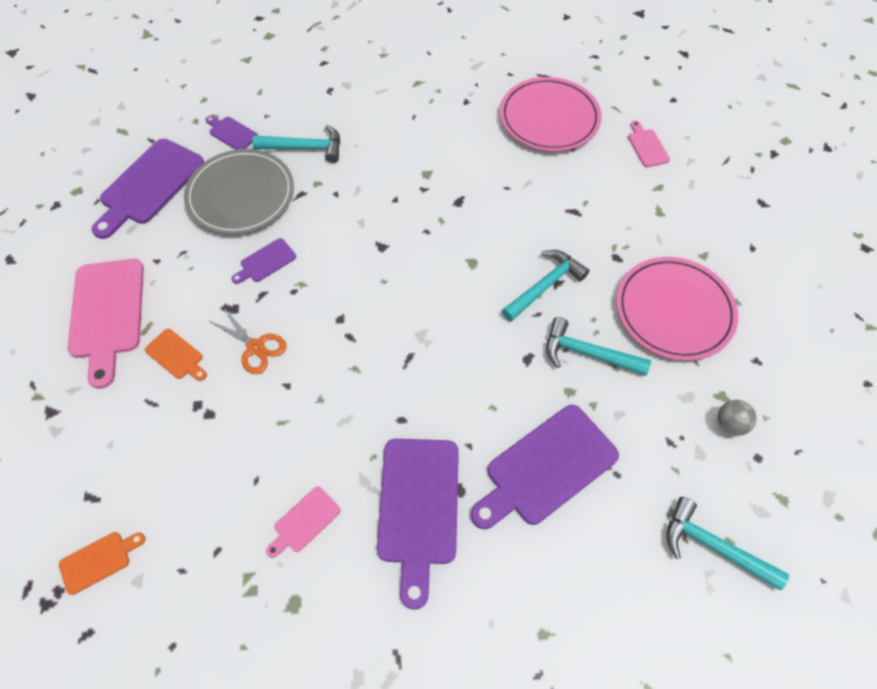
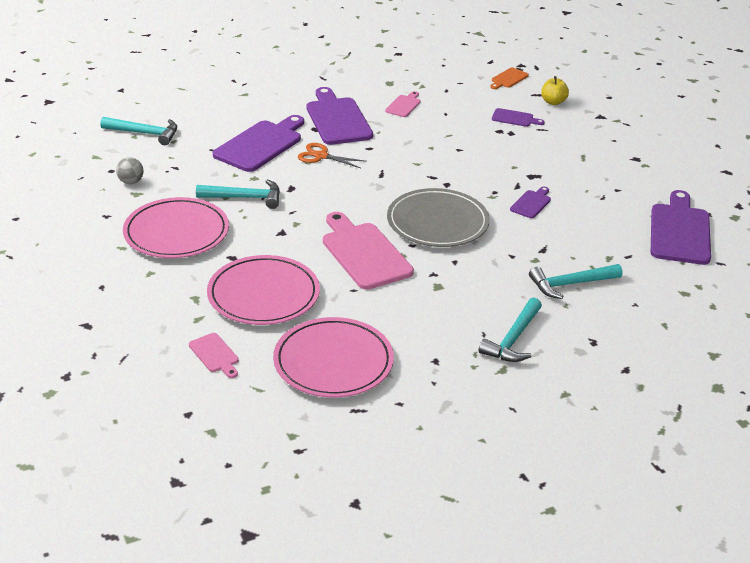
camera: 160 degrees right, 25 degrees down
(84, 468) = (553, 102): none -> yellow apple
(107, 314) = (618, 159): pink cutting board -> pink cutting board (364, 253)
(176, 355) = (547, 149): orange cutting board -> none
(231, 133) = (653, 283): purple cutting board -> purple cutting board (515, 118)
(241, 195) = (594, 239): grey plate -> grey plate (437, 222)
(256, 347) = (496, 161): orange scissors -> orange scissors (321, 156)
(545, 286) = (291, 228): turquoise hammer -> turquoise hammer (513, 339)
(593, 201) = (263, 294): none -> pink plate

